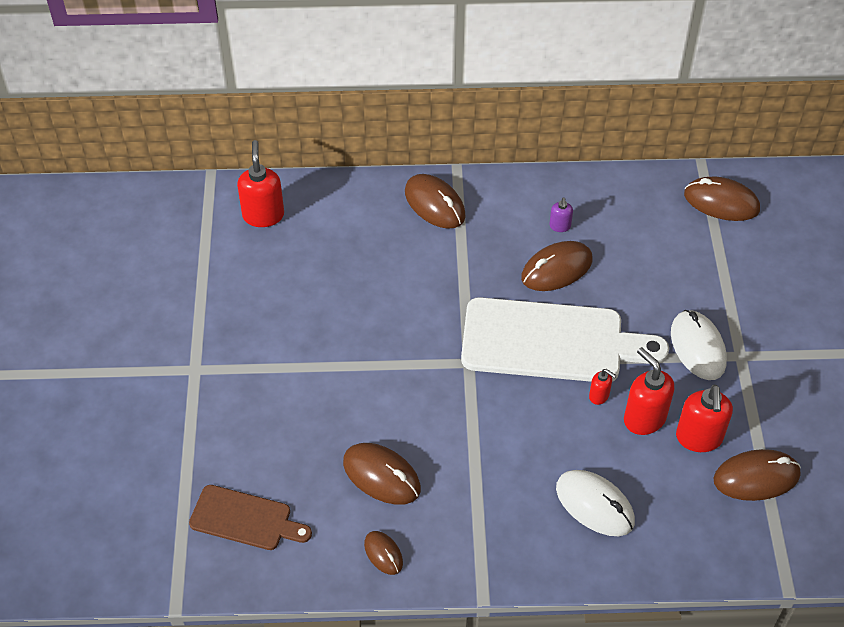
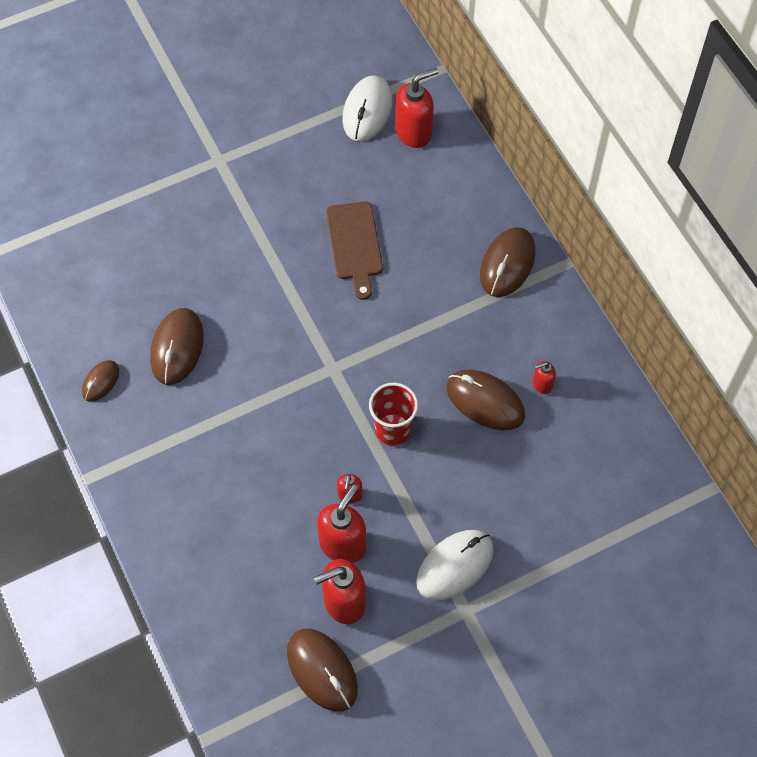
camera: 65 degrees right, 10 degrees up
(245, 519) = (89, 265): brown cutting board -> brown cutting board (355, 245)
(551, 342) = (393, 429): white cutting board -> red cup
(560, 226) = (542, 384): purple soap dispenser -> red soap dispenser
(595, 505) = (225, 534): white mouse -> white mouse (367, 111)
(721, 202) = (664, 527): brown mouse -> none

